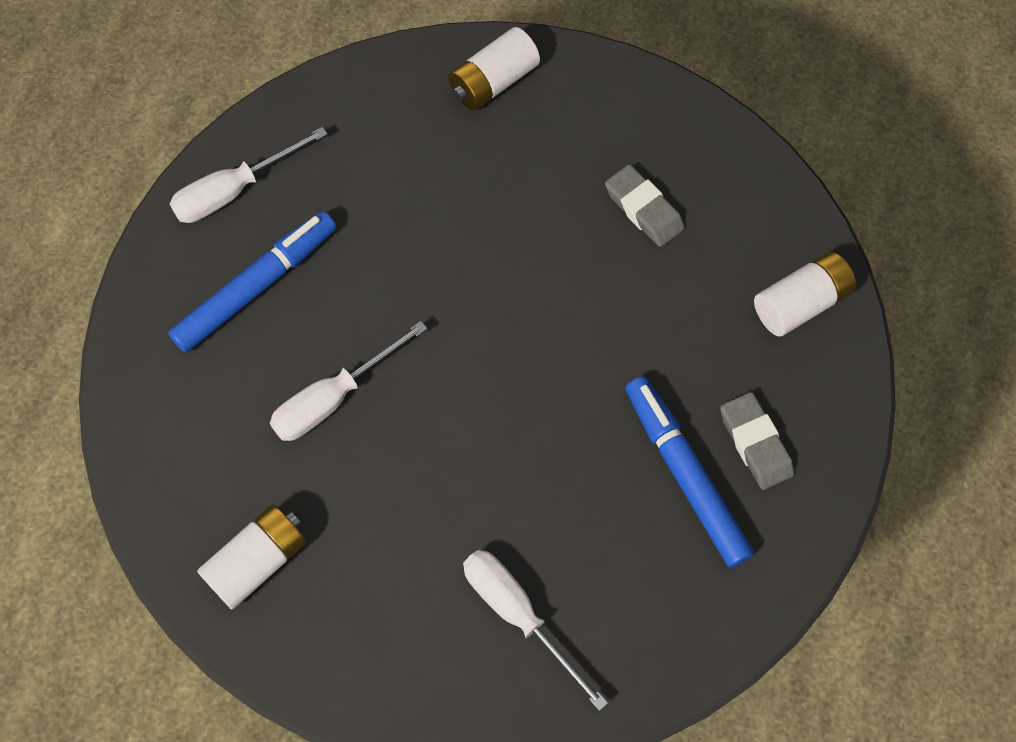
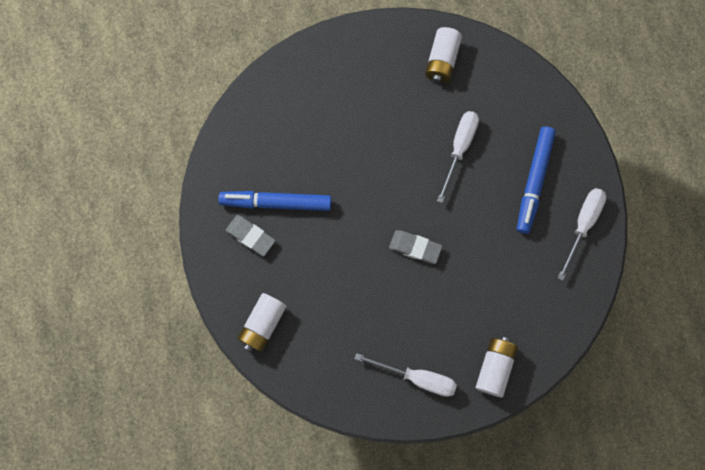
camera: 150 degrees right, 10 degrees up
(518, 614) = (316, 100): white screwdriver -> white screwdriver (417, 378)
(643, 209) = (370, 334): grey eraser -> grey eraser (415, 248)
(685, 474) = (276, 202): blue marker -> blue marker turned 150 degrees clockwise

